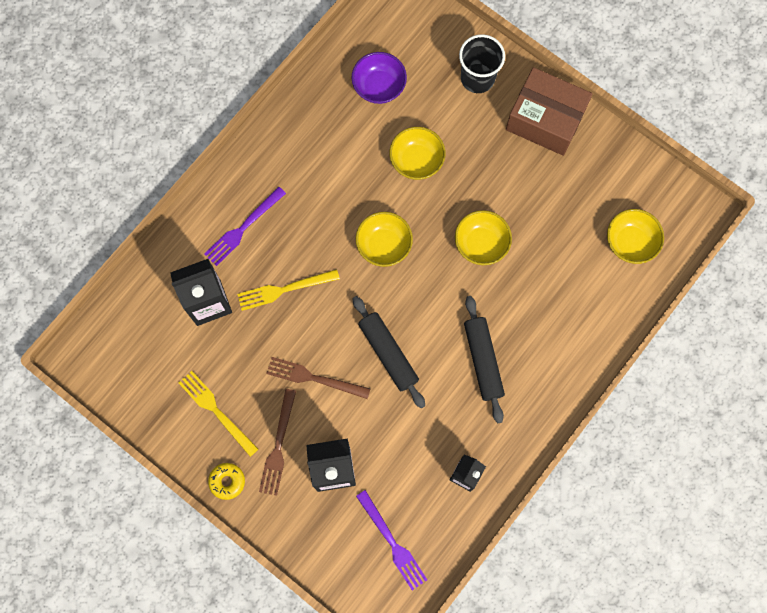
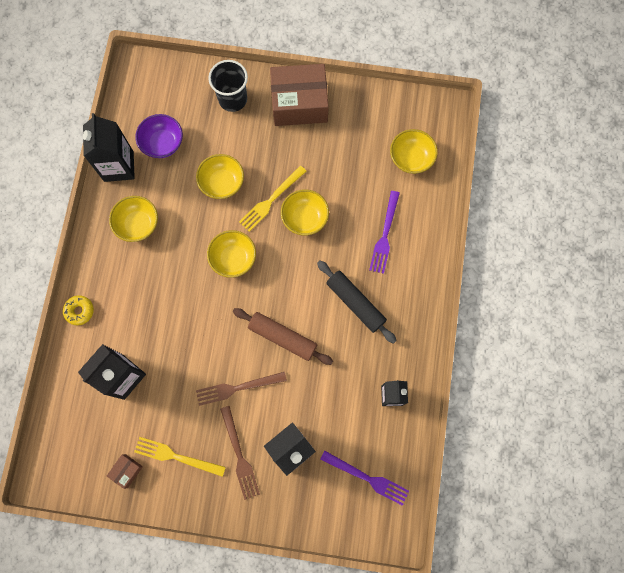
camera: 30 degrees left, 0 degrees up
(161, 397) = (126, 471): none -> brown box
(227, 481) = (215, 506): yellow donut -> yellow donut (79, 311)
(243, 228) = (118, 305): purple fork -> purple fork (385, 235)
(284, 289) = (176, 334): yellow fork -> yellow fork (271, 200)
(307, 157) = (138, 224): none -> yellow bowl
(321, 86) = (118, 166): none -> black carton
(388, 353) = (282, 337): black rolling pin -> brown rolling pin

